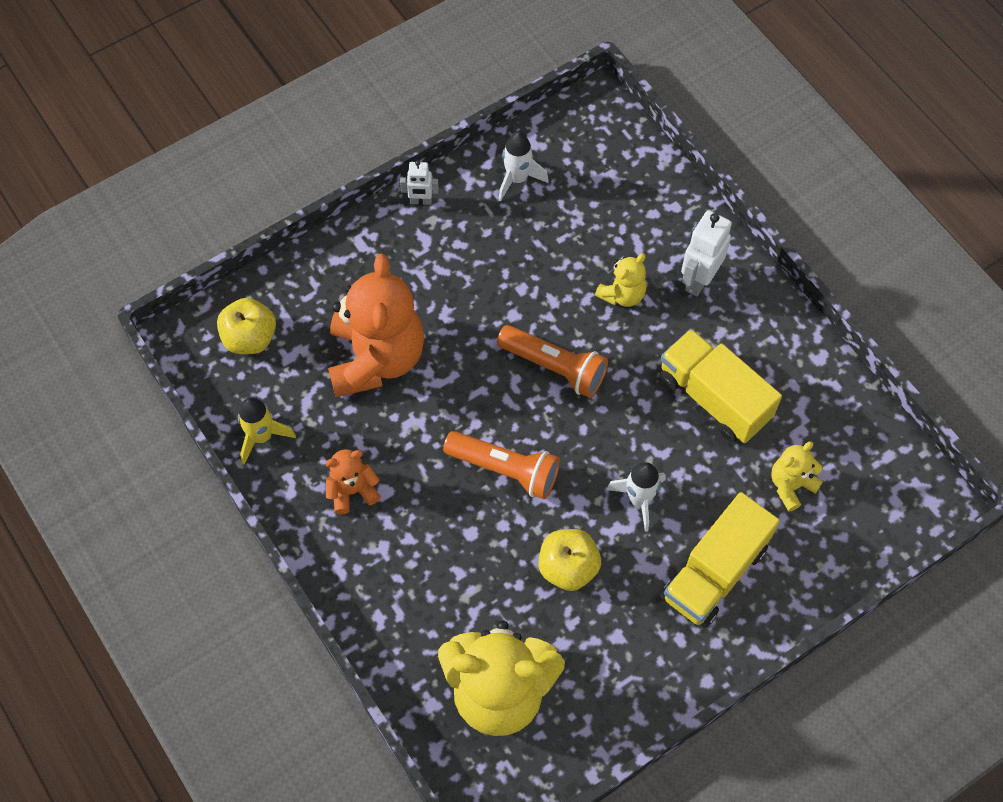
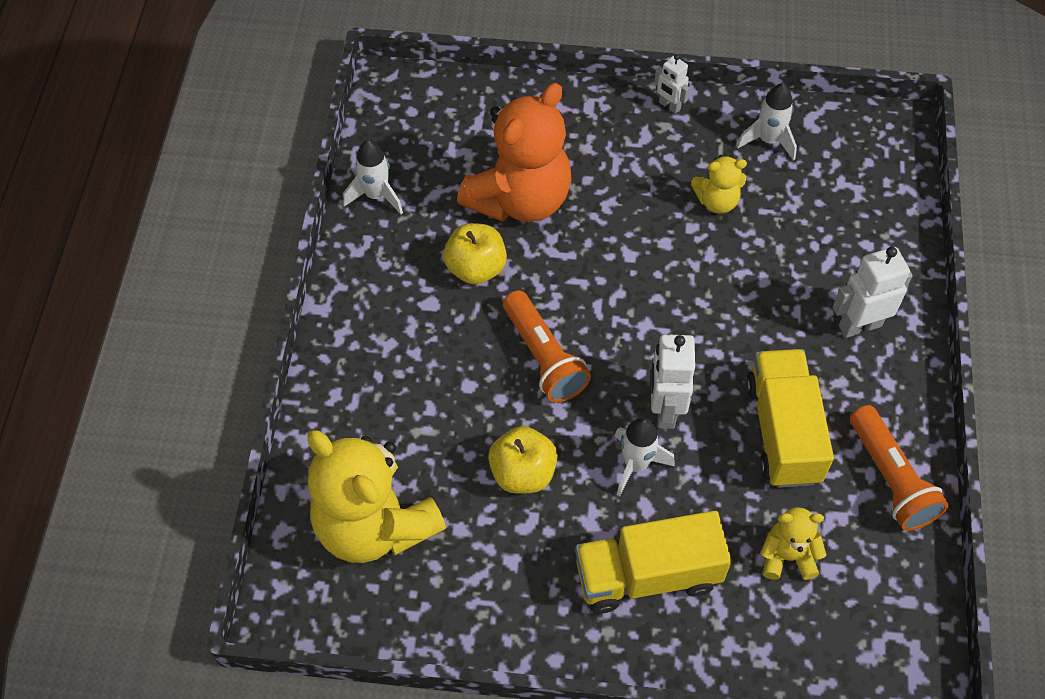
camera: 40 degrees right, 5 degrees down
(250, 338) = (436, 118): yellow apple -> yellow apple (476, 268)
(262, 437) = (376, 195): yellow rocket -> white rocket
(352, 491) = (406, 284): orange teddy bear -> none
(554, 367) = (661, 307): orange flashlight -> orange flashlight (890, 479)
(622, 294) = (777, 290): yellow teddy bear -> yellow teddy bear (717, 201)
(623, 443) = (665, 409): none -> white robot

